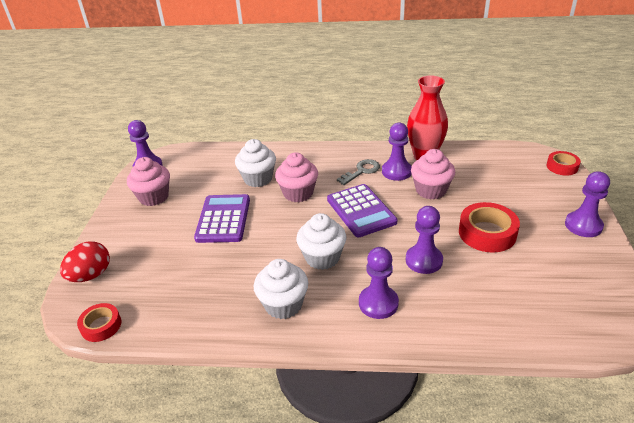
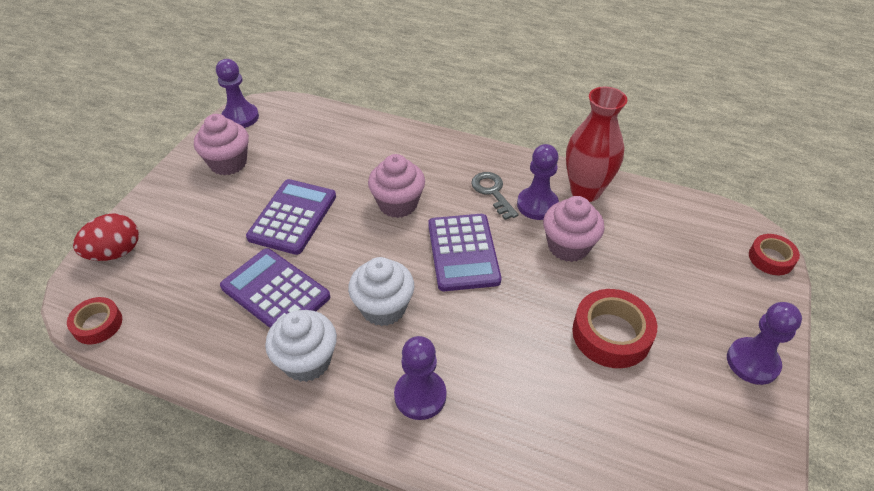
camera: 15 degrees right, 10 degrees up
(235, 268) = (275, 292): none -> purple calculator
(258, 179) = (359, 169): white cupcake -> none
(361, 171) = (492, 192): grey key -> grey key turned 90 degrees counterclockwise
(424, 260) = (507, 351): purple pawn -> none

